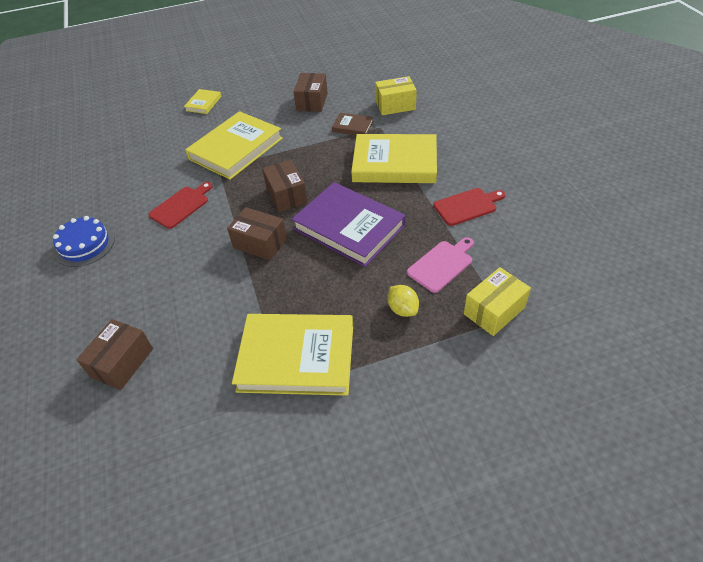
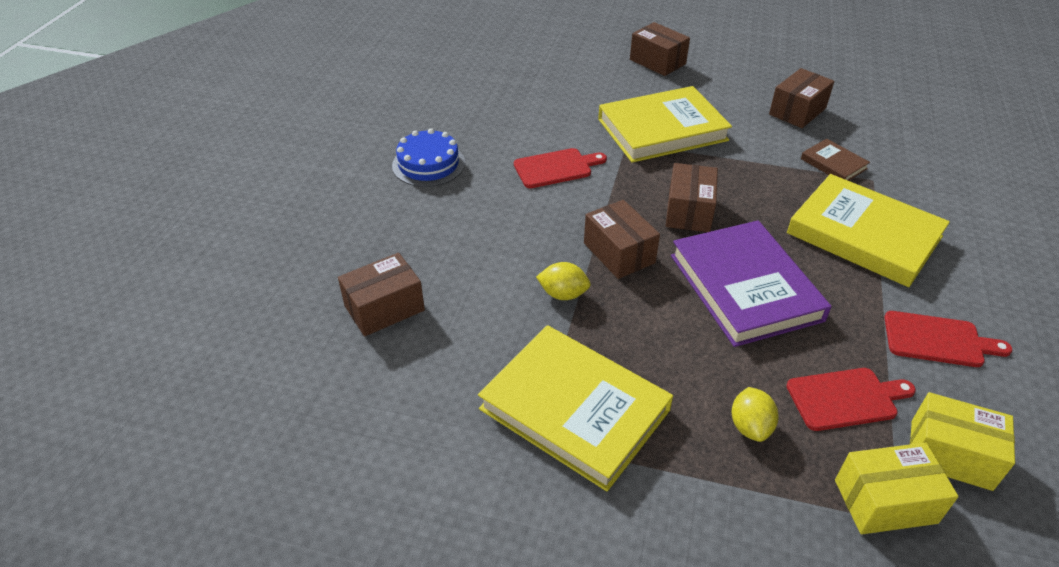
camera: 30 degrees right, 5 degrees down
(203, 103) = (657, 62): yellow book -> brown box
(241, 288) = (563, 294): none -> yellow lemon
(395, 105) = (915, 161): yellow box -> yellow box (950, 454)
(442, 264) = (845, 398): pink cutting board -> red cutting board

